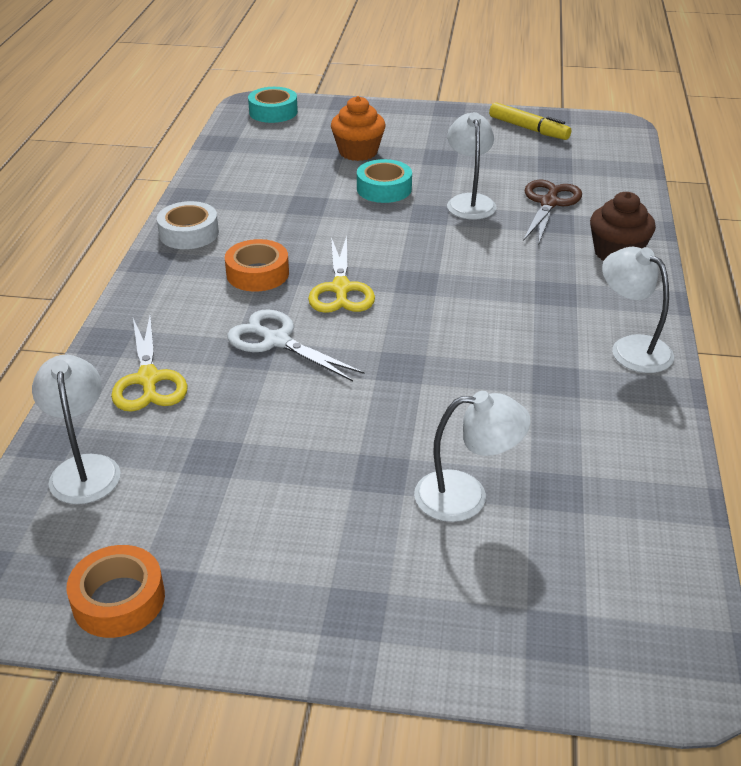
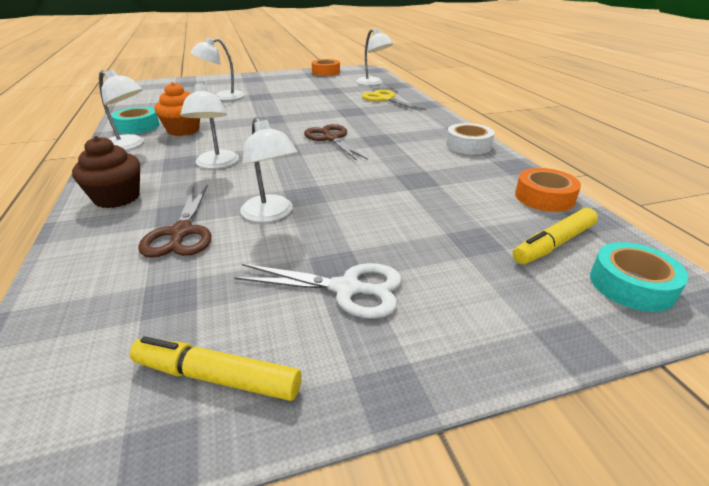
camera: 155 degrees right, 5 degrees down
(257, 273) = (391, 136): orange tape -> orange tape (544, 197)
(277, 341) = (343, 116): white scissors -> white scissors (347, 289)
(278, 136) = (554, 244): none -> yellow marker
(341, 289) = (331, 138): yellow scissors -> brown scissors
(358, 152) = (439, 246): orange cupcake -> orange cupcake (183, 130)
(384, 189) = (366, 208): turquoise tape -> turquoise tape (138, 126)
(509, 277) = (216, 164): none -> white lamp

